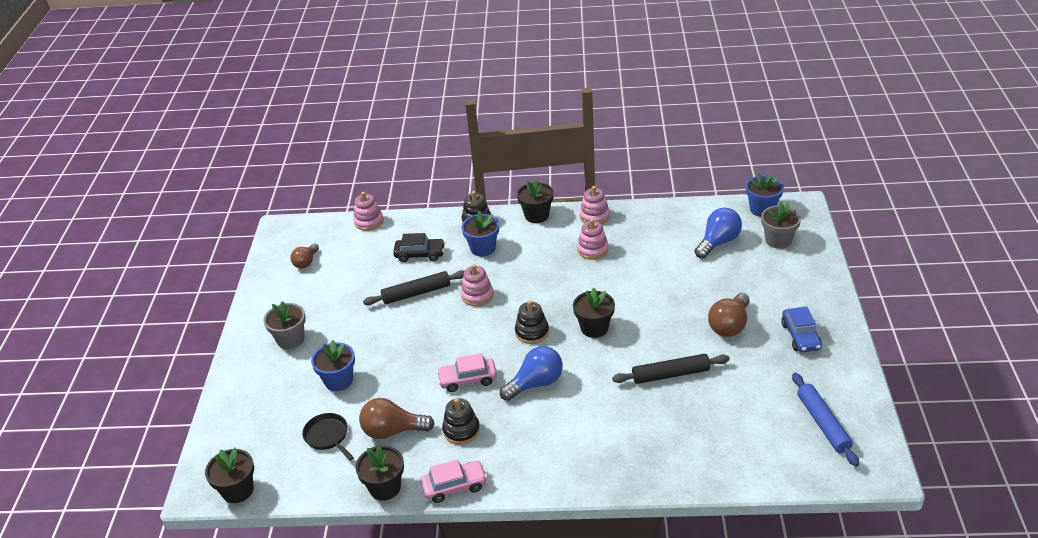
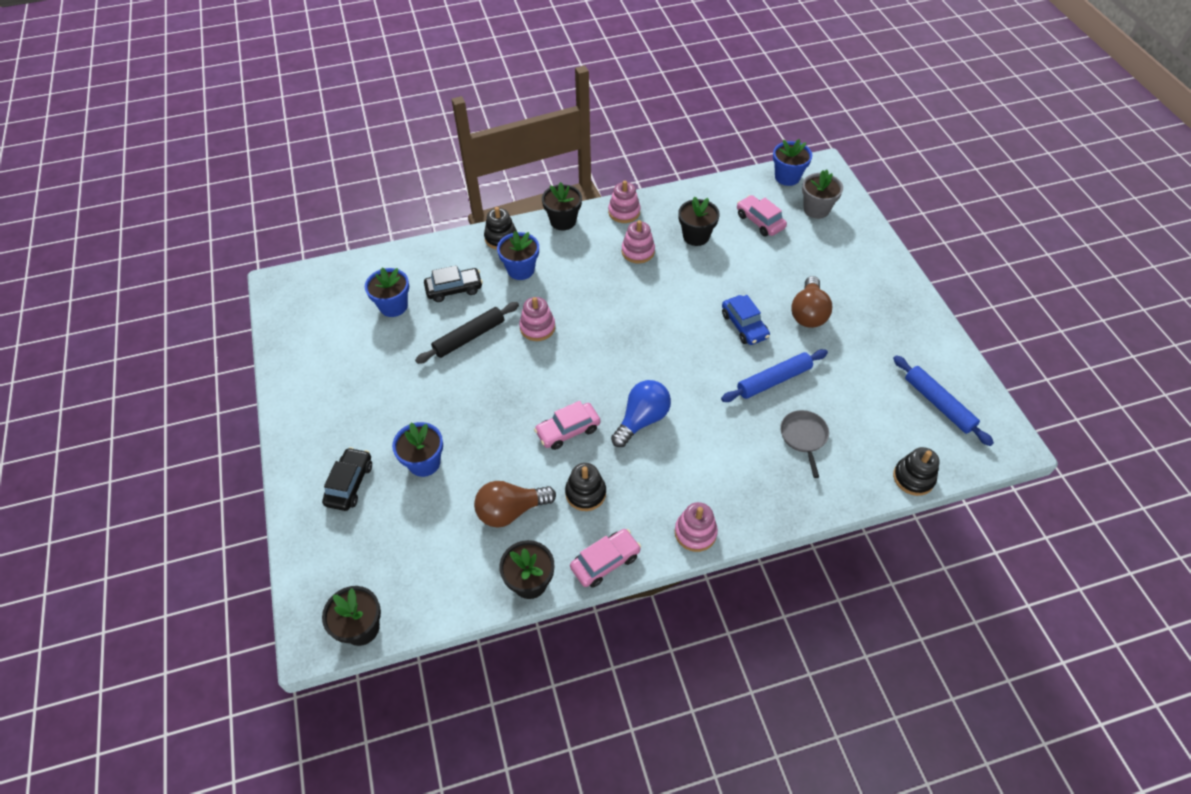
camera: 20 degrees left, 15 degrees up
(273, 384) = (350, 484): none -> black car
(290, 340) = (347, 423): grey flower pot -> none
(306, 262) = (326, 322): brown light bulb -> none
(328, 436) = (439, 534): black pan -> none
(365, 259) = (393, 306): none -> blue flower pot
(369, 221) = (379, 259): pink stacking toy -> pink stacking toy (695, 532)
(532, 332) = (613, 360): black stacking toy -> black stacking toy (913, 478)
(594, 328) = (676, 342): black flower pot -> black flower pot (696, 236)
(670, 374) = (773, 380): black rolling pin -> blue rolling pin
(677, 425) = (804, 437): none -> grey pan
(718, 242) = (760, 221): blue light bulb -> pink car
(800, 336) = (879, 312): blue car -> blue car (744, 326)

